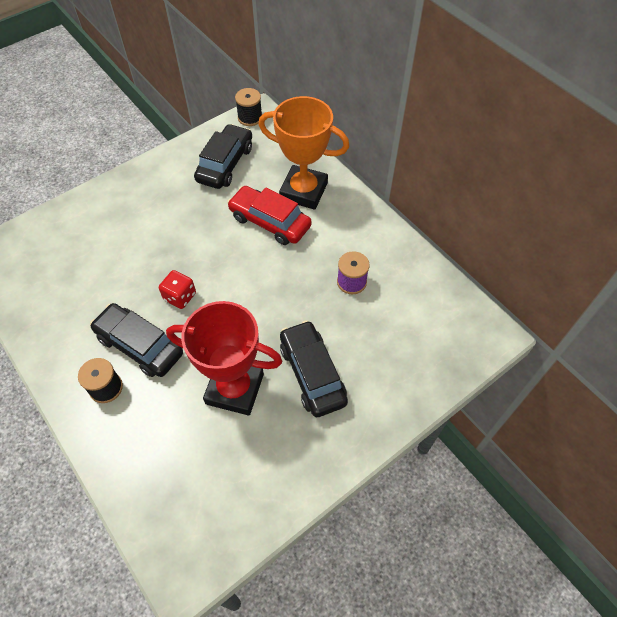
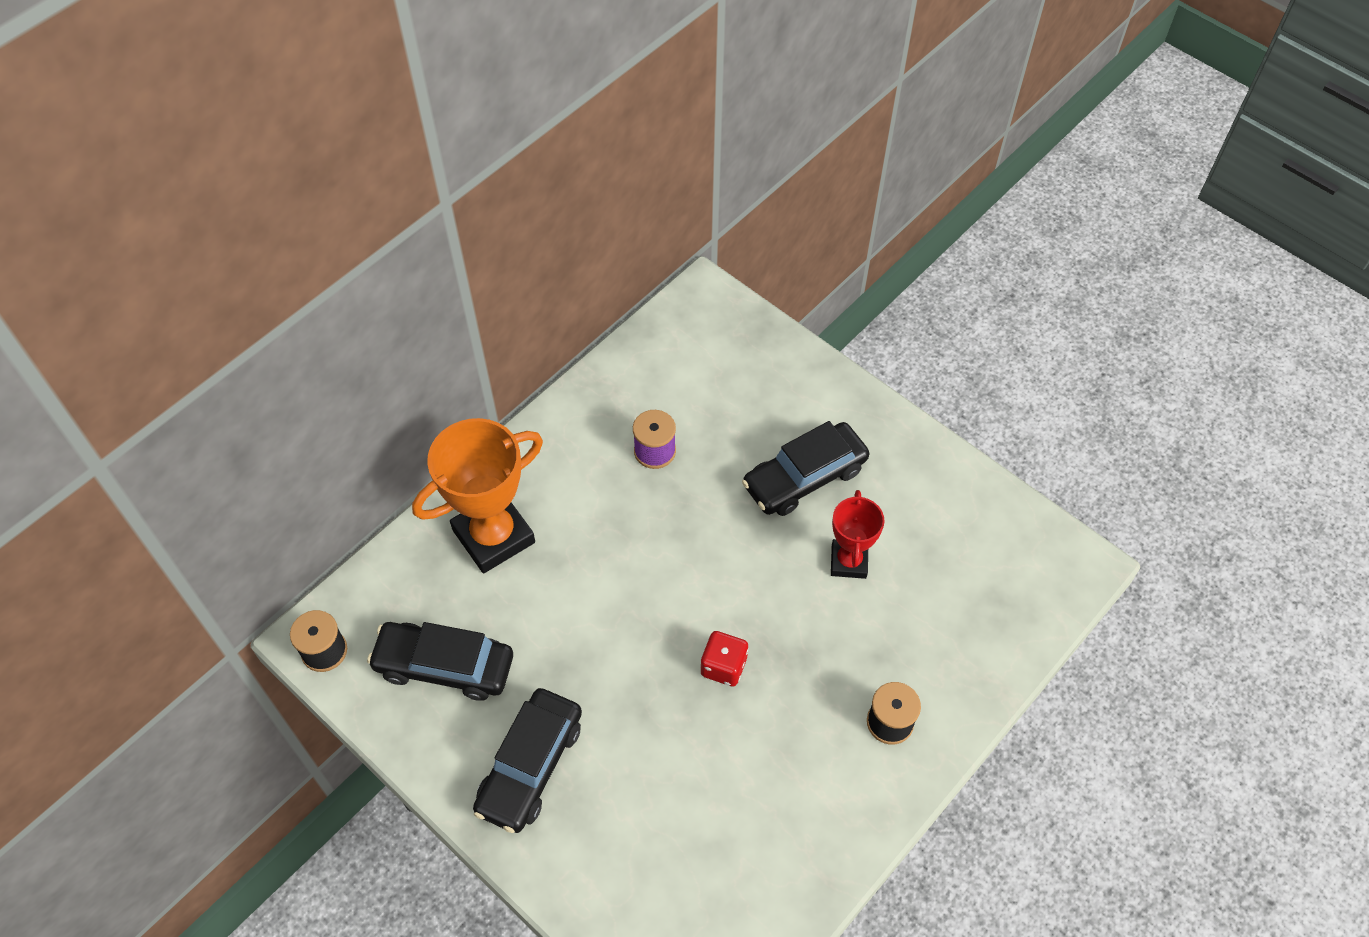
camera: 100 degrees left, 0 degrees up
(140, 345) = (815, 698): black car -> black car (530, 766)
(234, 389) = (849, 561): red trophy -> red trophy, size x0.58
(270, 222) = (562, 573): red car -> none
(303, 191) = (494, 536): orange trophy -> orange trophy turned 45 degrees clockwise

